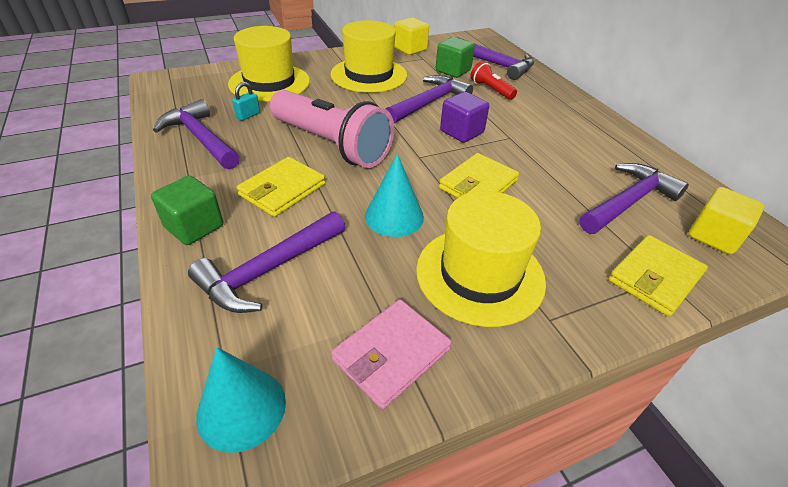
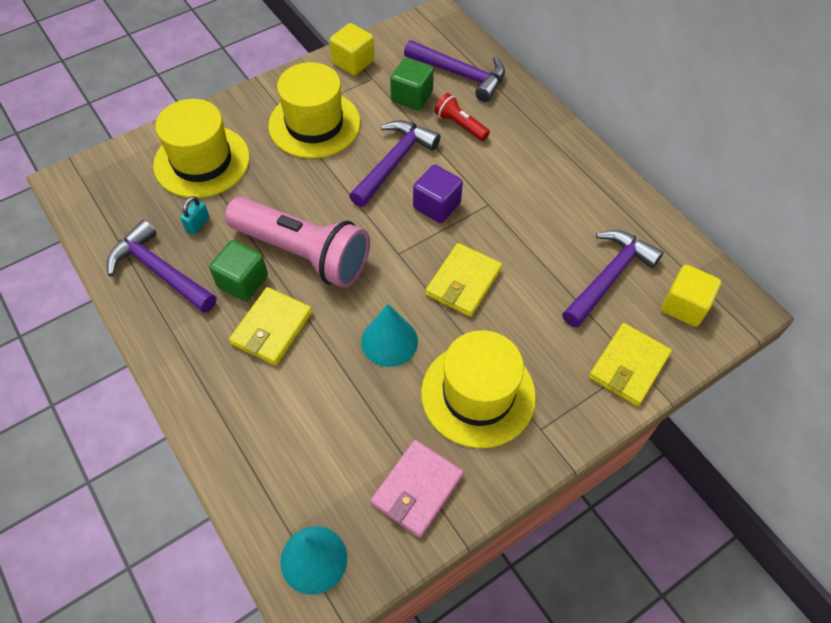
camera: 10 degrees left, 15 degrees up
(194, 227) = (204, 393): green cube -> green cube (242, 281)
(269, 270) = (291, 427): purple hammer -> none

